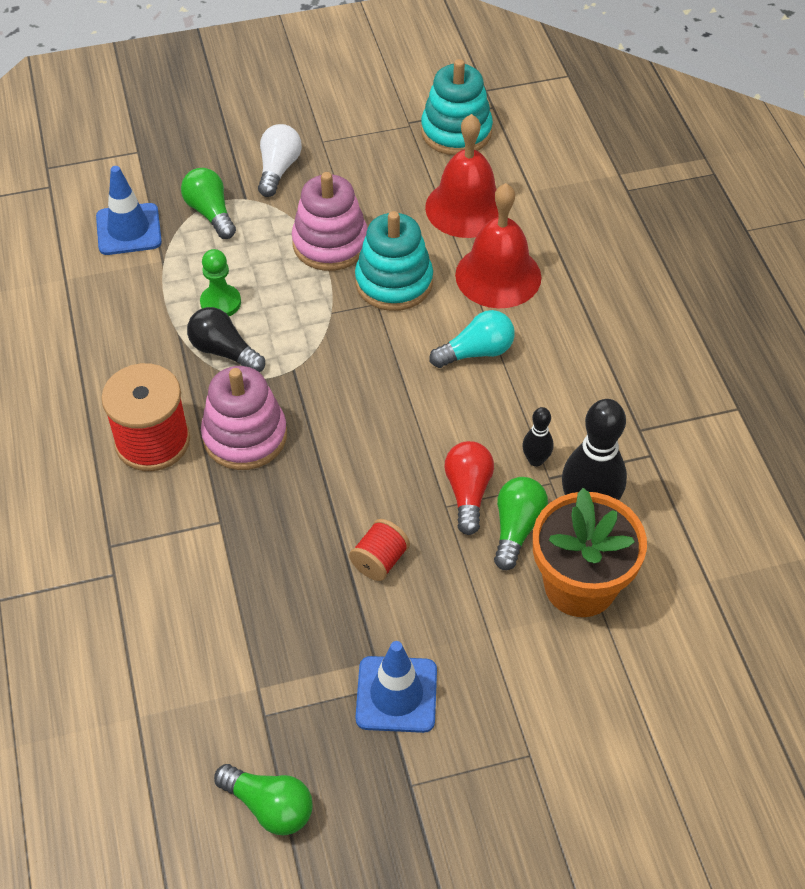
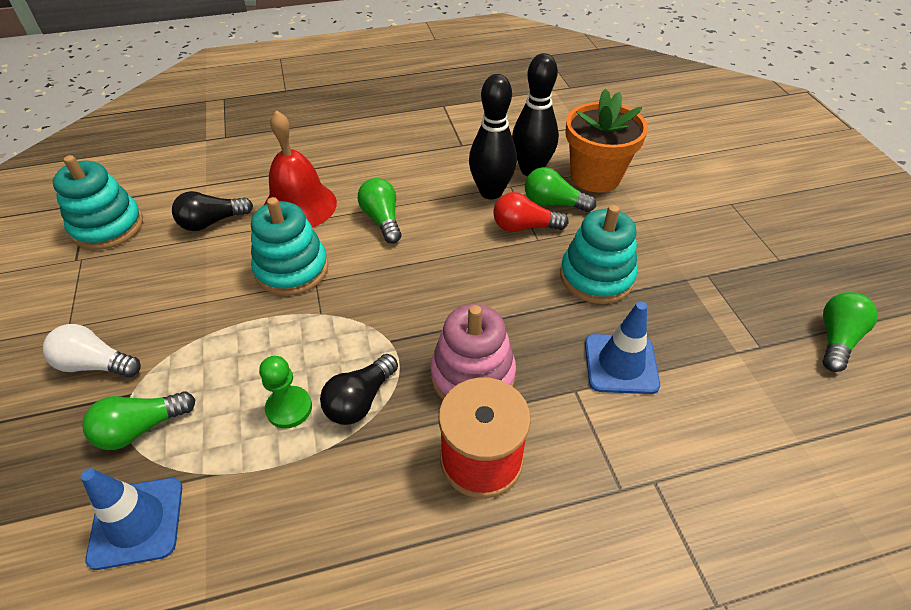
camera: 90 degrees left, 5 degrees down
(330, 243) = (227, 316): pink stacking toy -> none
(379, 561) = (596, 277): red spool -> turquoise stacking toy
(396, 694) = (711, 267): blue traffic cone -> blue traffic cone (621, 364)
(466, 208) = (212, 222): red bell -> black light bulb
(476, 352) = (382, 219): turquoise light bulb -> green light bulb
(535, 460) = (491, 192): black bowling pin -> black bowling pin, size x2.00

